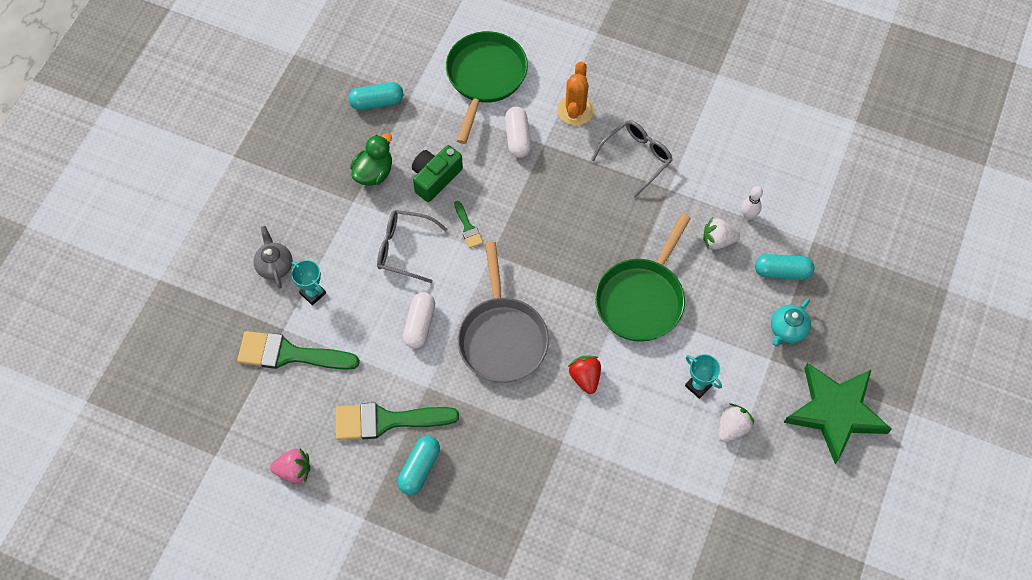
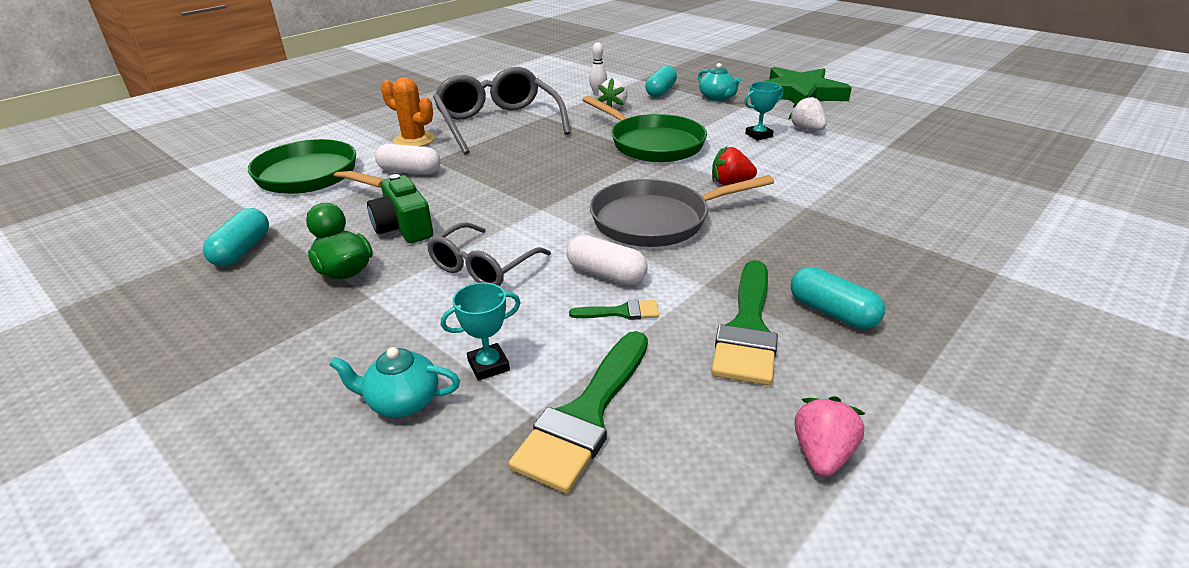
camera: 70 degrees left, 30 degrees down
(275, 266) = (402, 402): grey teapot -> turquoise teapot
(468, 228) = (493, 217): green brush -> green brush (621, 312)
(502, 337) = (657, 220): grey pan -> grey pan turned 150 degrees clockwise
(636, 158) = (498, 123): grey glasses -> grey glasses, size x1.69

